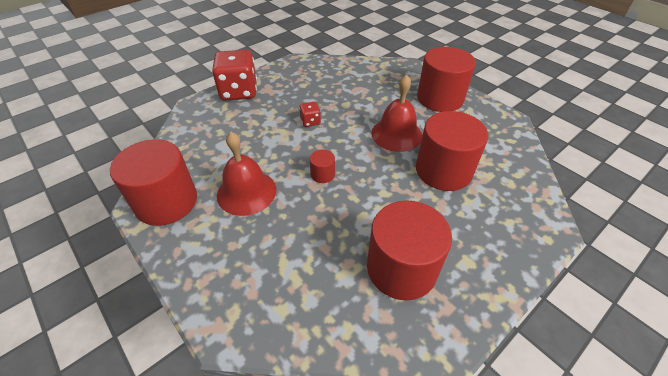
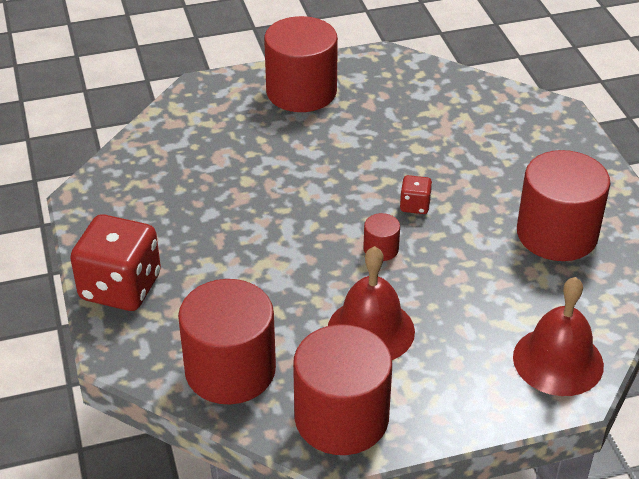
camera: 65 degrees left, 5 degrees down
(310, 121) = (262, 228): red dice -> red dice (415, 205)
(396, 134) = (347, 158): red bell -> red bell (558, 361)
(443, 170) = (437, 146): red cylinder -> red cylinder (230, 370)

